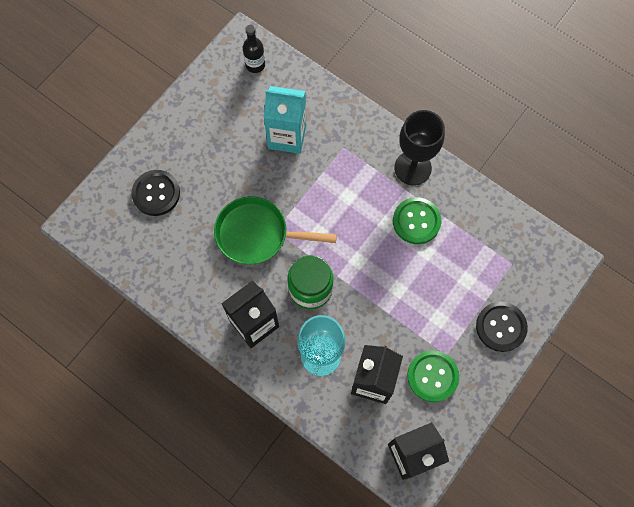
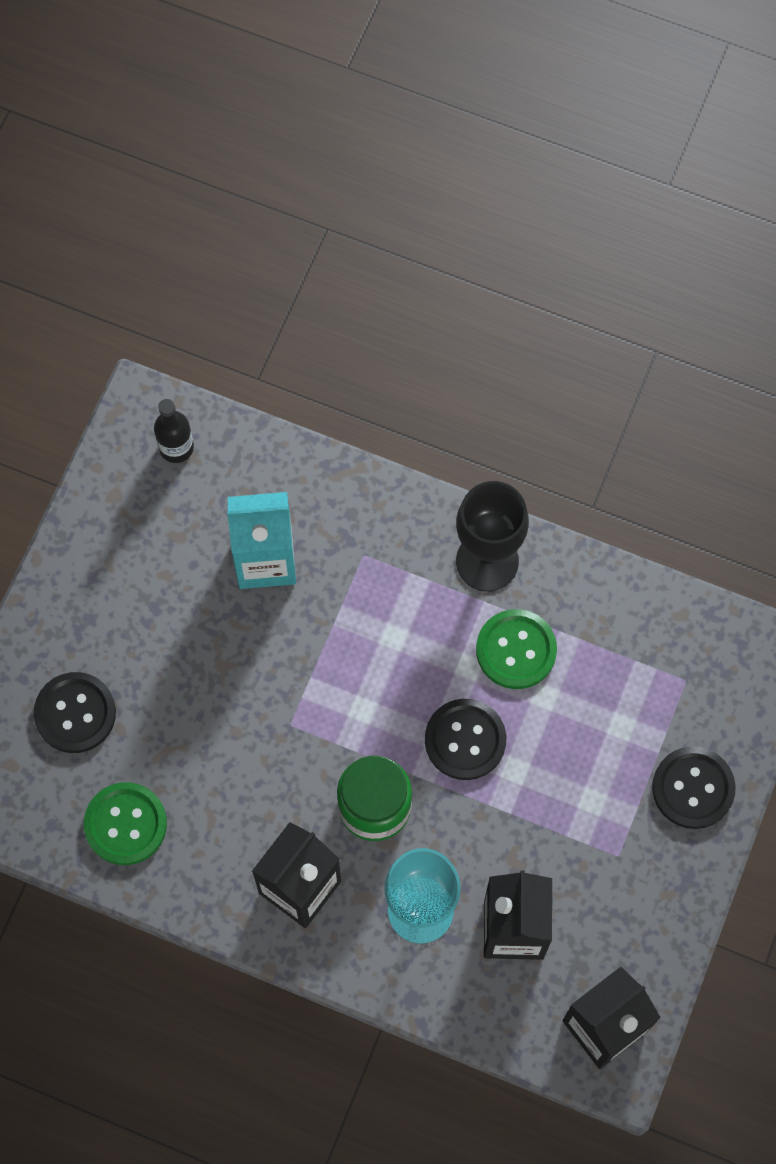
camera: 15 degrees left, 0 degrees up
(257, 234) = (263, 739): green pan -> none
(373, 264) = (465, 740): none -> black button
(432, 376) = (605, 896): green button -> green button (125, 824)

